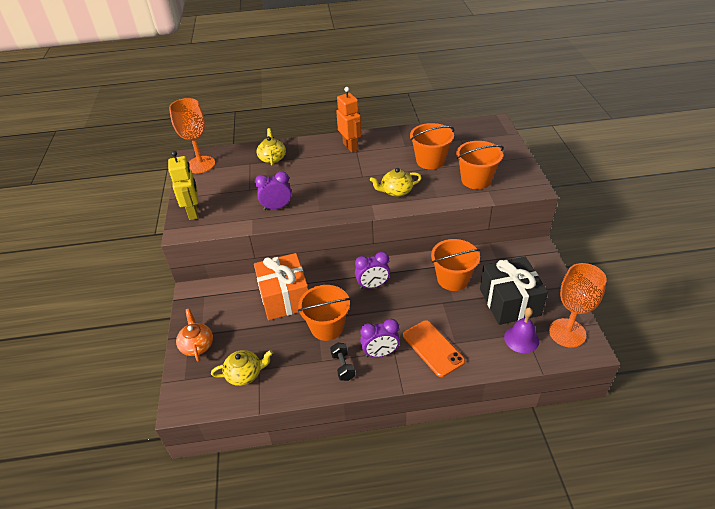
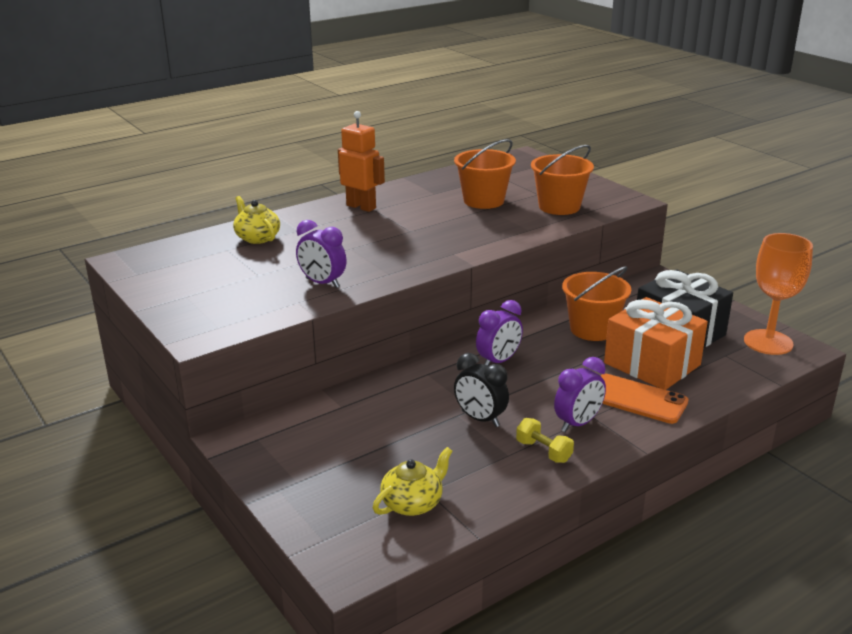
camera: 30 degrees left, 15 degrees down
(193, 212) = (194, 316): yellow robot -> none
(197, 345) = (304, 496): orange teapot -> none
(201, 164) = (146, 265): orange goblet -> none
(277, 207) = (322, 283): purple clock -> purple clock turned 105 degrees counterclockwise
(284, 297) = (387, 406): orange gift -> orange gift (652, 364)
(327, 327) = (480, 419): orange bucket -> black clock
(343, 366) = (543, 451): black dumbbell -> yellow dumbbell
(396, 191) = (472, 235): yellow teapot -> none
(521, 339) = (726, 361): purple bell -> none

